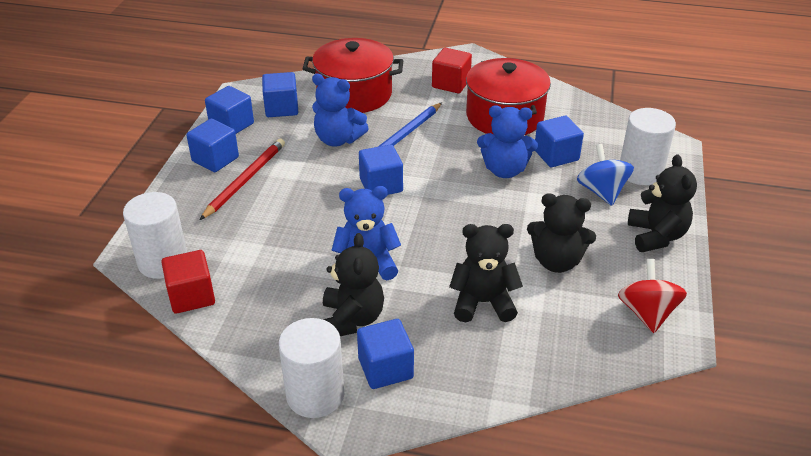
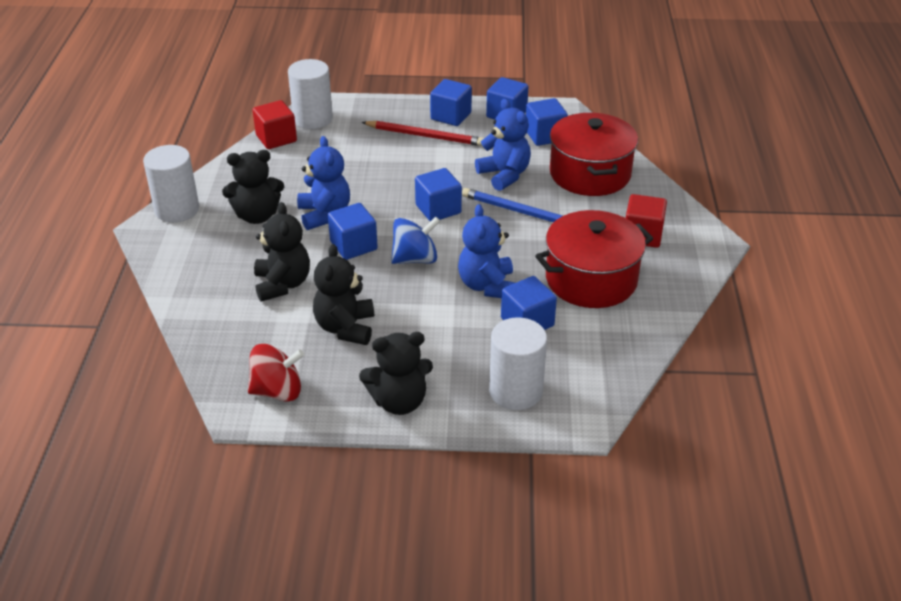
camera: 80 degrees right, 0 degrees up
(338, 139) = (504, 175): blue teddy bear -> blue teddy bear turned 135 degrees clockwise
(385, 368) = (203, 239): blue cube -> blue cube (353, 245)
(601, 192) = (468, 359): blue spinning top -> blue spinning top (415, 259)

